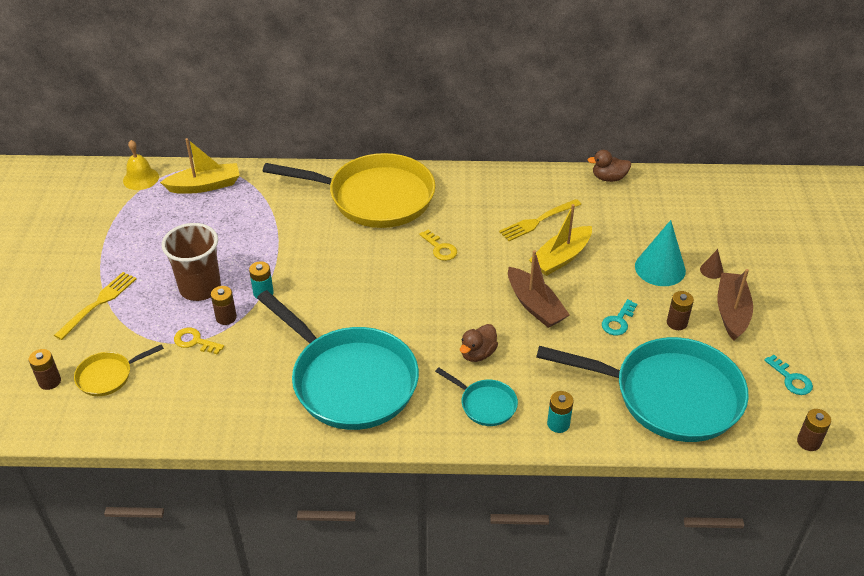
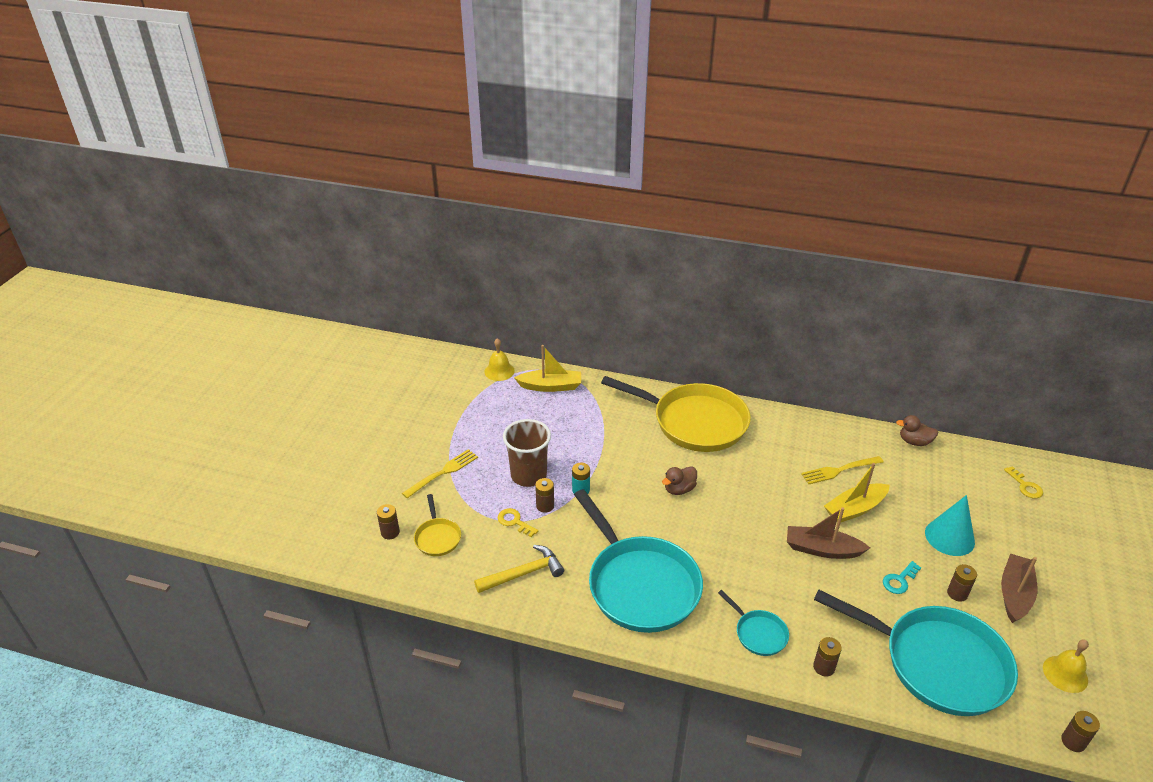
camera: 15 degrees right, 5 degrees down
(108, 376) = (437, 537): yellow pan -> yellow pan turned 90 degrees counterclockwise
(217, 395) = (523, 573): none -> yellow hammer
(440, 248) = (744, 479): yellow key -> yellow key (1025, 486)
(477, 353) = (760, 584): brown duck -> brown duck (679, 489)
(535, 305) = (822, 549): brown boat -> brown boat turned 120 degrees clockwise
(558, 424) = (824, 667): turquoise battery -> brown battery
(711, 270) = (1001, 549): brown cone -> none
(791, 379) = (1065, 674): turquoise key -> yellow bell

